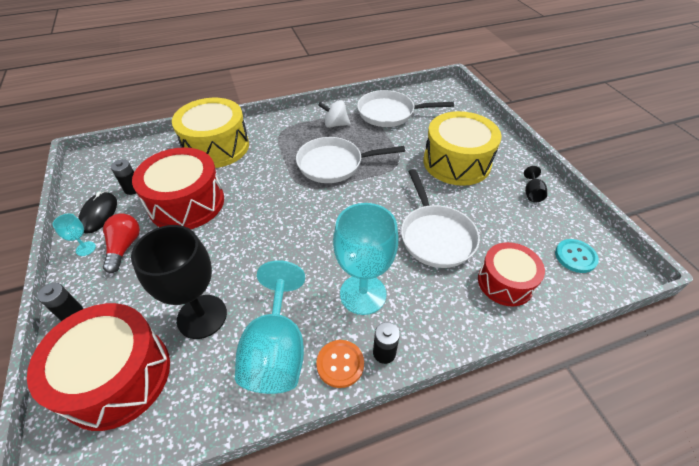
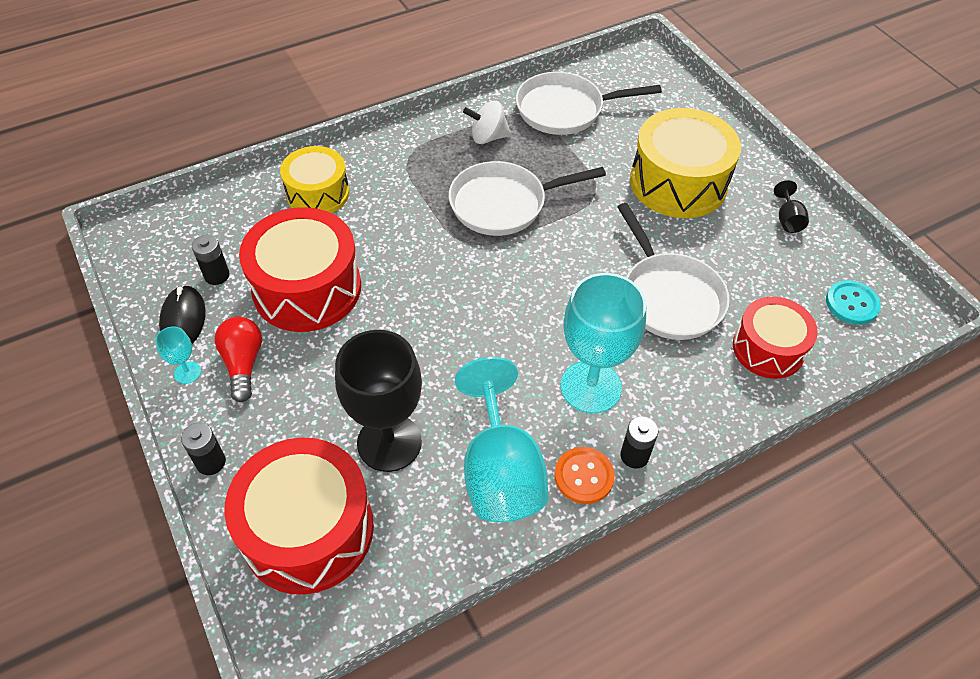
camera: 10 degrees left, 5 degrees up
(216, 147) = (318, 193): yellow drum -> yellow drum, size x0.63

